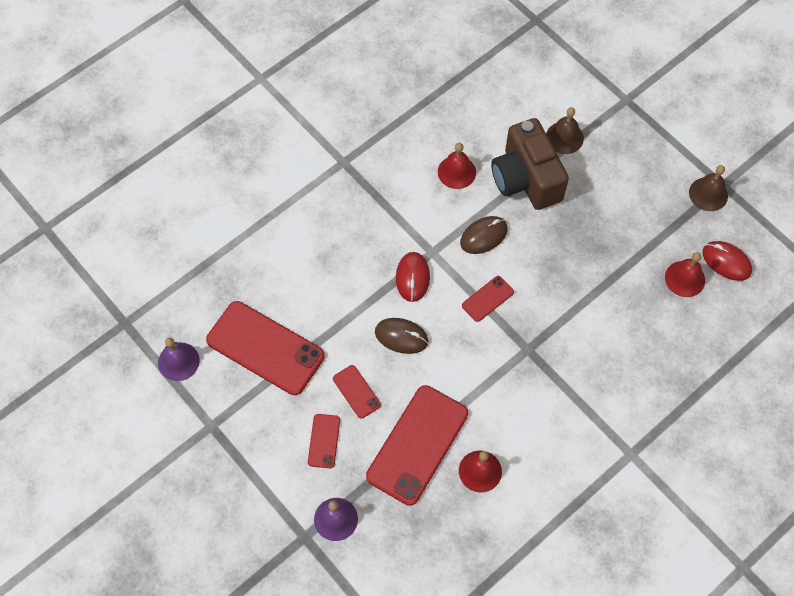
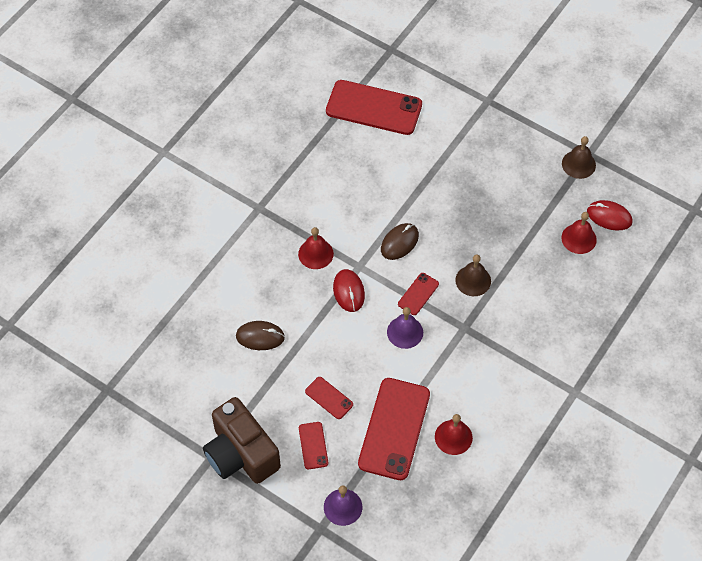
camera: 15 degrees left, 5 degrees down
(178, 361) = (165, 410): purple bell -> purple bell (405, 332)
(265, 348) = (238, 381): red phone -> red phone (374, 108)
(401, 337) = (354, 343): brown mouse -> brown mouse (260, 337)
(456, 172) = (360, 194): red bell -> red bell (315, 254)
(526, 179) = (421, 186): brown camera -> brown camera (241, 454)
(564, 137) = (444, 144): brown bell -> brown bell (473, 280)

